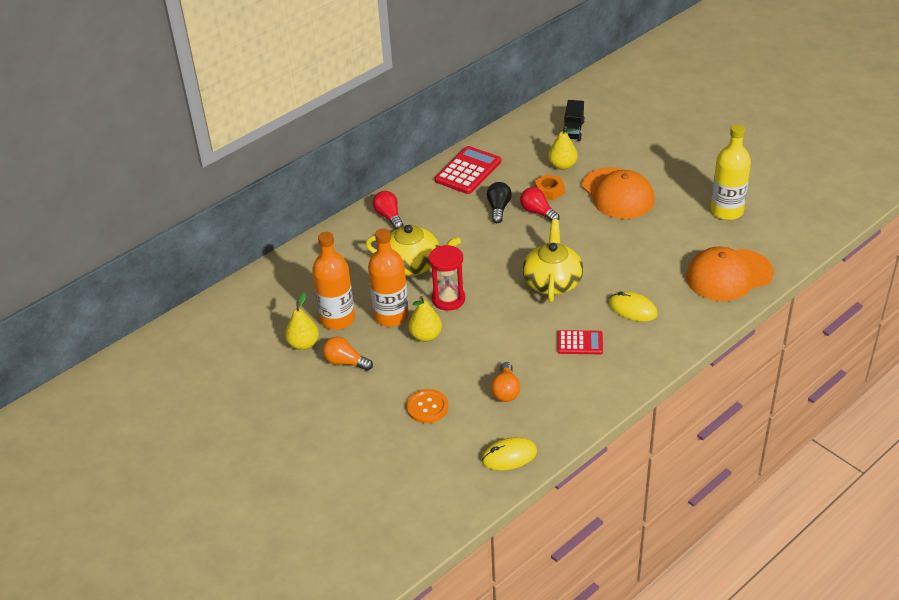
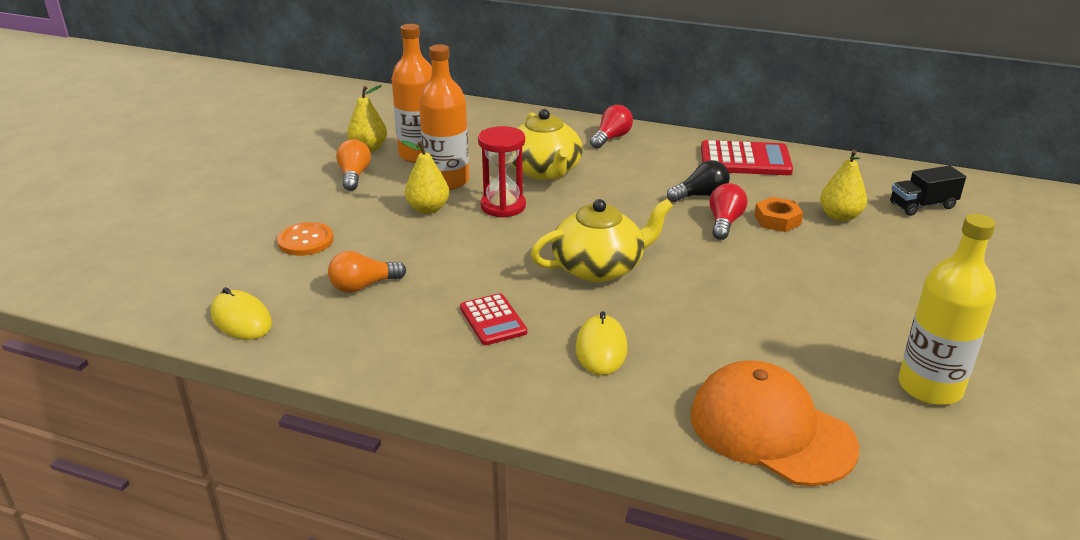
camera: 60 degrees right, 10 degrees down
(617, 194) = (838, 273): orange cap -> none

